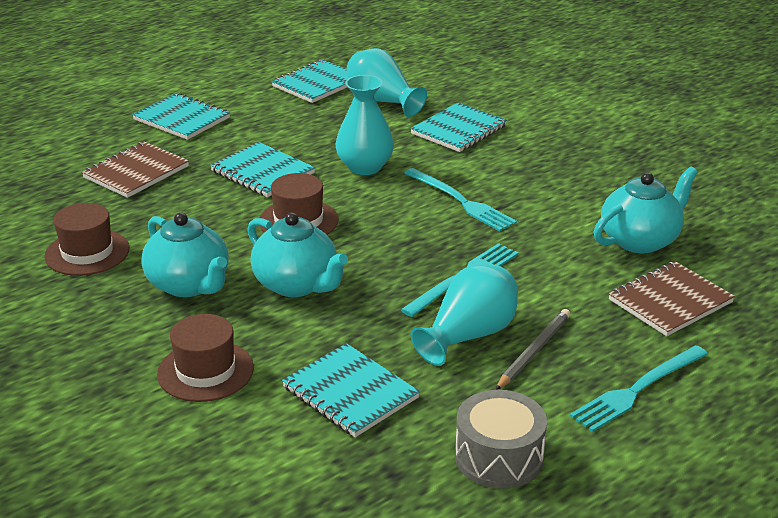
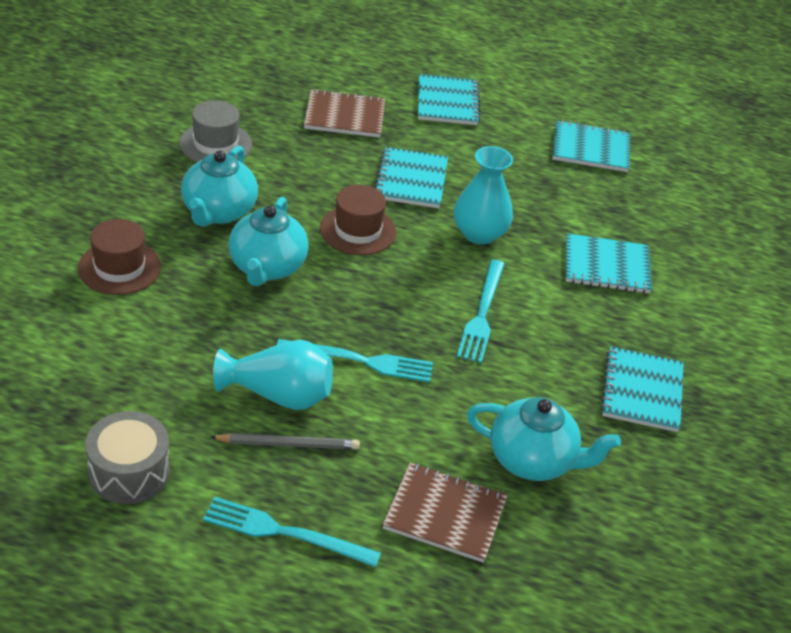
camera: 50 degrees right, 10 degrees up
(87, 252) = (215, 144): brown hat -> grey hat
(350, 393) = (149, 354): turquoise notebook -> turquoise notebook (641, 391)
(382, 102) = (603, 199): turquoise vase -> none

